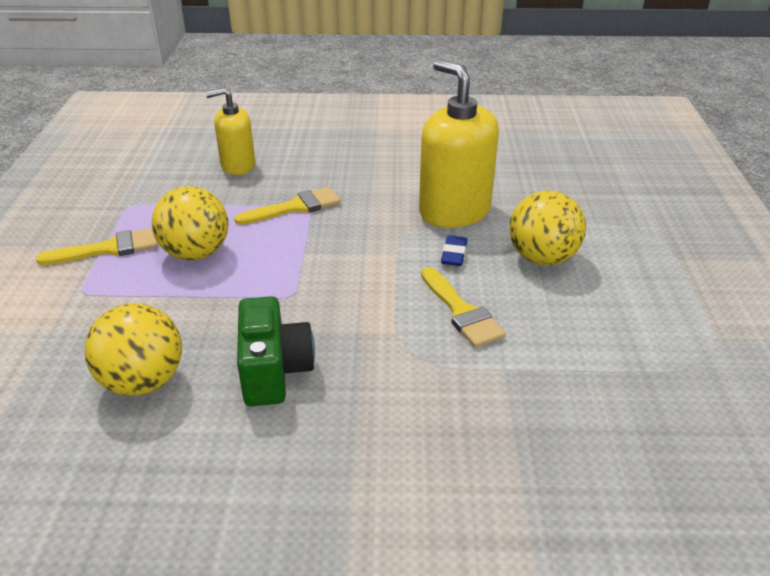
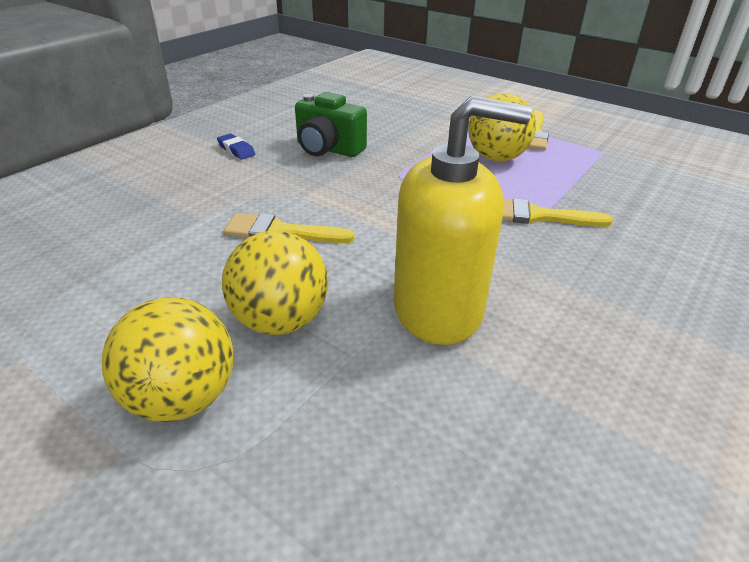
camera: 125 degrees right, 0 degrees up
(143, 381) = (373, 119): yellow ball -> yellow ball (182, 398)
(238, 165) = (658, 212): yellow soap dispenser -> none
(295, 207) = (537, 216): yellow brush -> yellow brush turned 90 degrees clockwise
(454, 254) = (359, 267): blue eraser -> blue eraser (236, 150)

